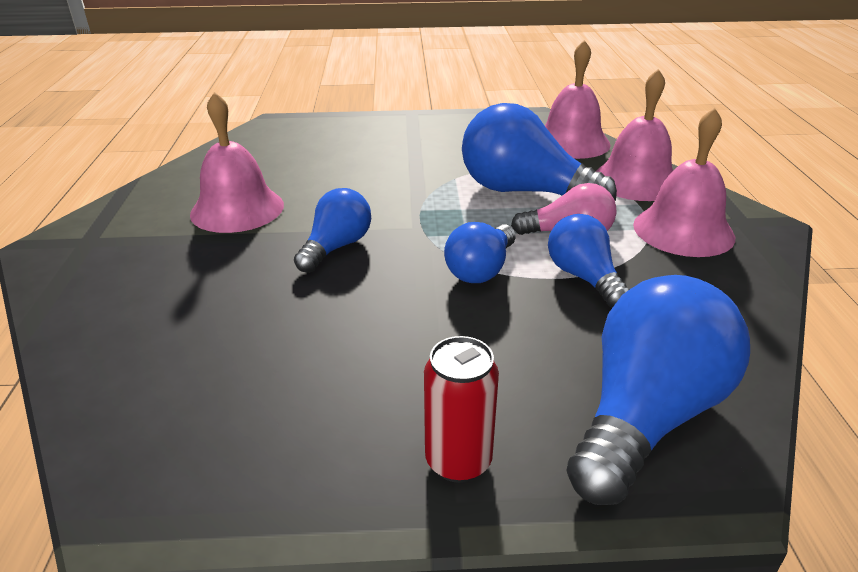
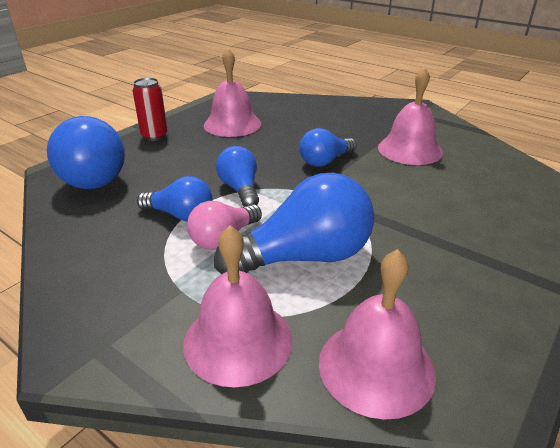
camera: 130 degrees right, 0 degrees up
(336, 247) = (325, 161): blue light bulb -> blue light bulb turned 75 degrees clockwise
(683, 230) = (144, 295): pink bell -> pink bell (232, 124)

